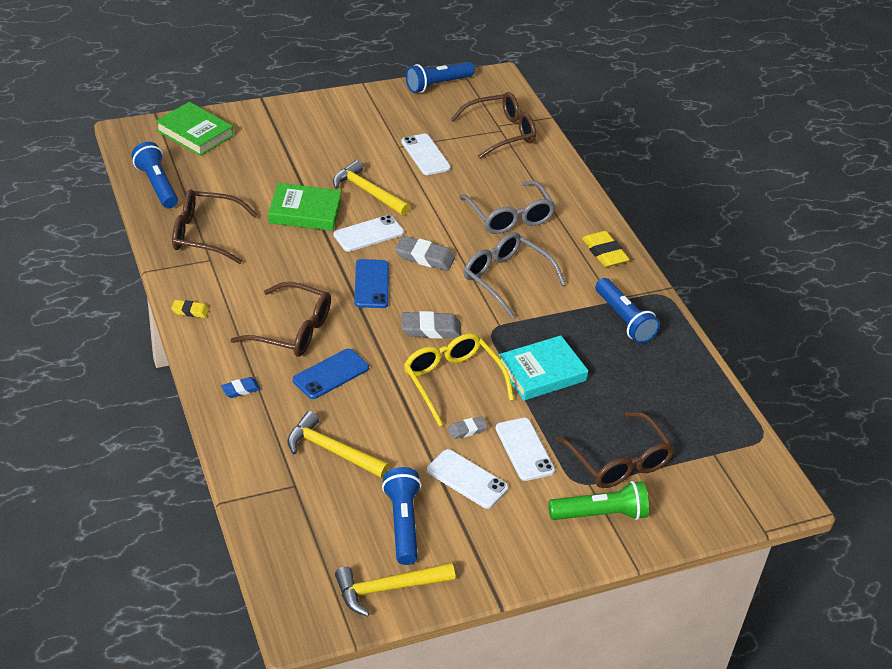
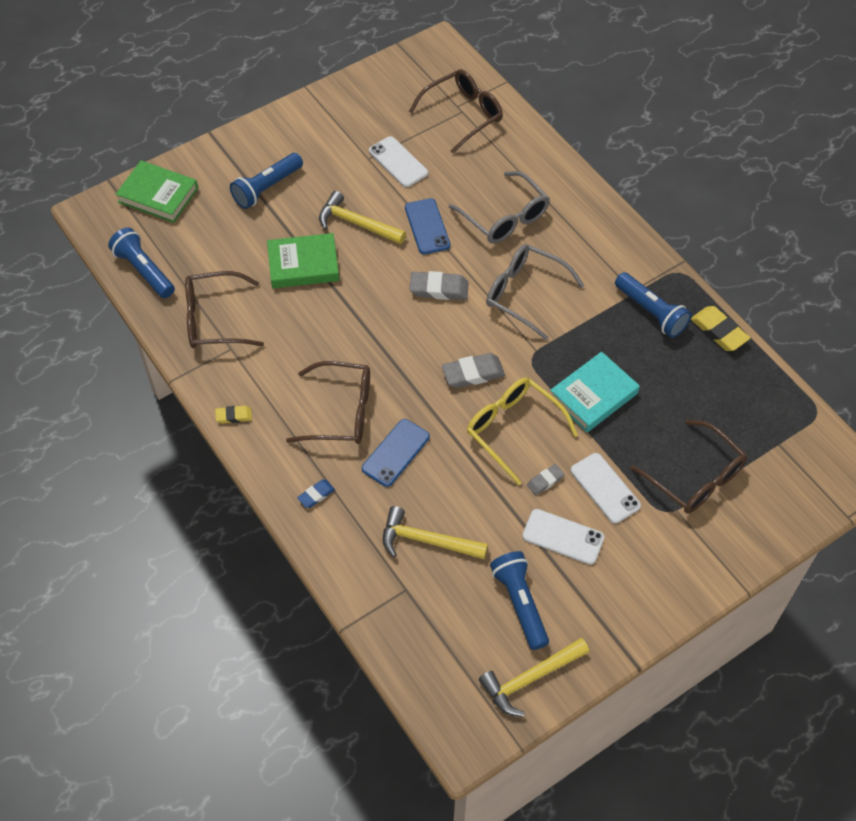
camera: 10 degrees left, 15 degrees up
(368, 234) = (375, 275): white phone -> none
(371, 284) = (398, 335): blue phone -> blue phone (427, 226)
(437, 85) = (381, 69): blue flashlight -> blue flashlight (267, 188)
(600, 514) = (696, 541): green flashlight -> none
(604, 253) = (608, 237): yellow eraser -> yellow eraser (718, 331)

